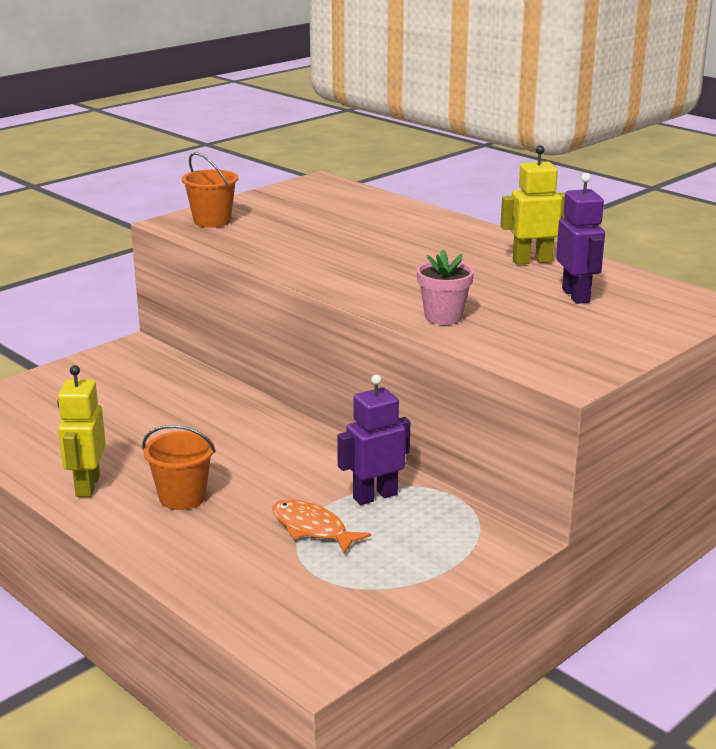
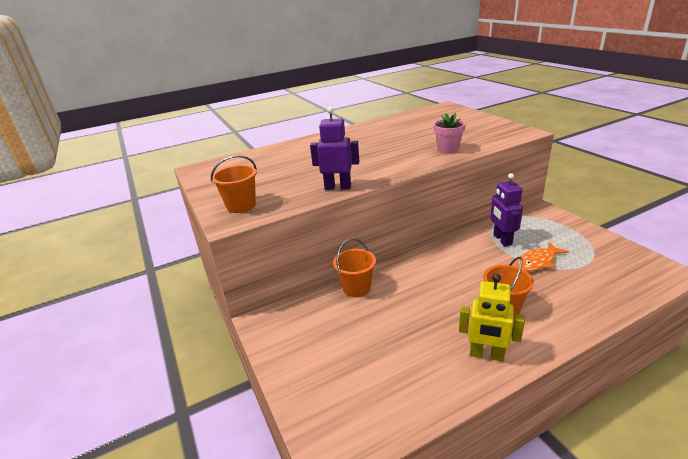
camera: 70 degrees left, 5 degrees up
(209, 391) = (356, 288): none -> orange bucket
(532, 261) = (379, 128): yellow robot -> none
(576, 295) = (428, 124): purple robot -> purple robot (338, 187)

